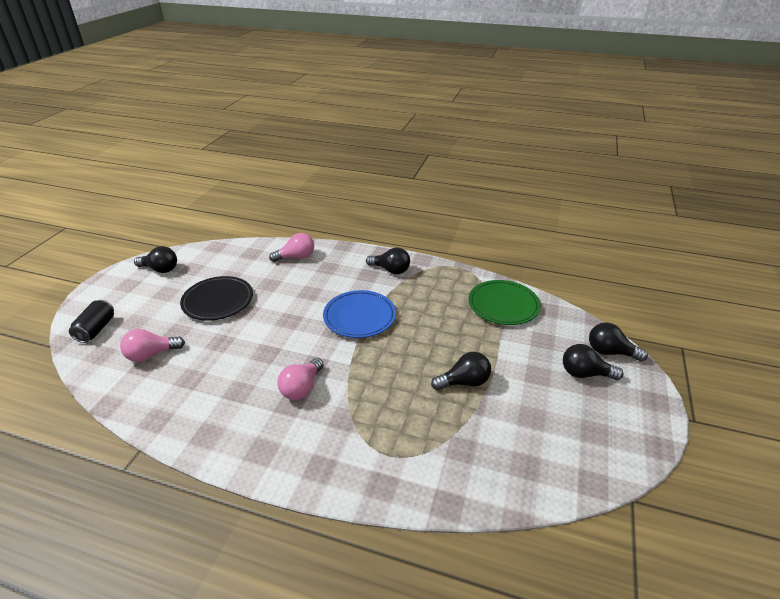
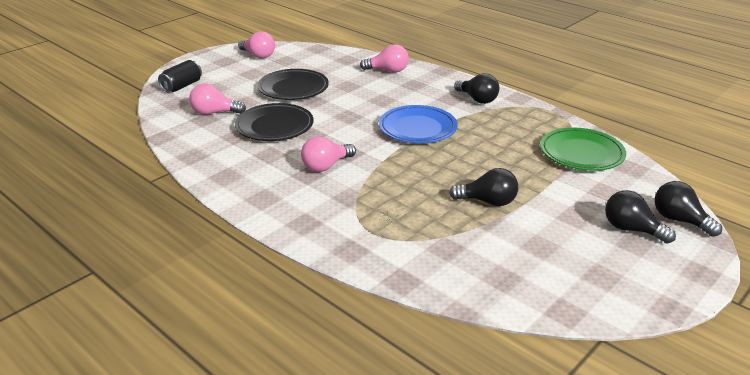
camera: 25 degrees right, 5 degrees down
(160, 269) = (258, 55): black light bulb -> pink light bulb
(224, 354) = (274, 126): none -> black plate

